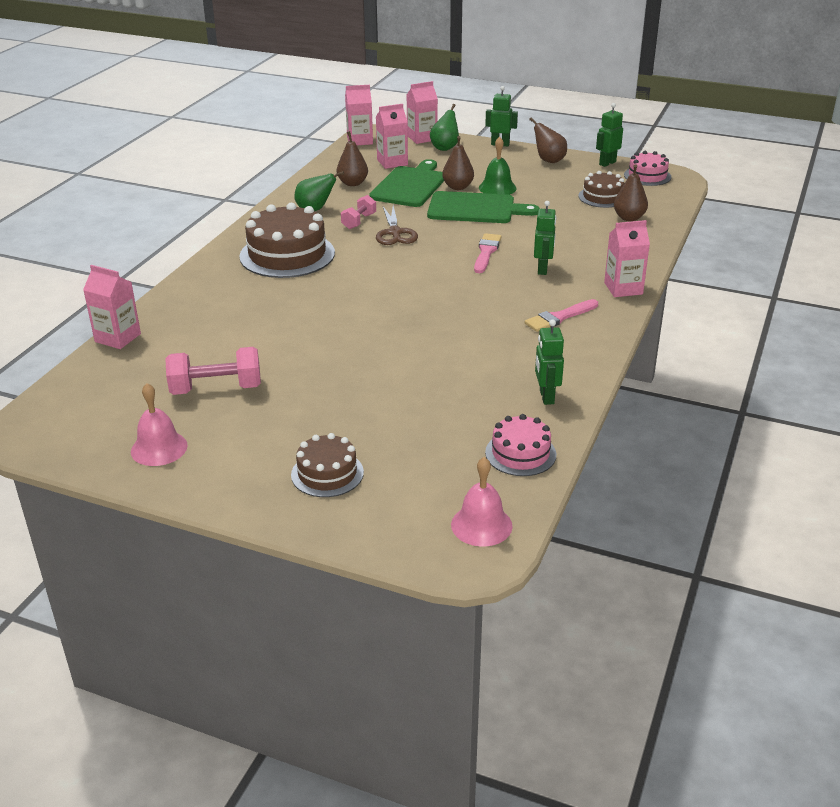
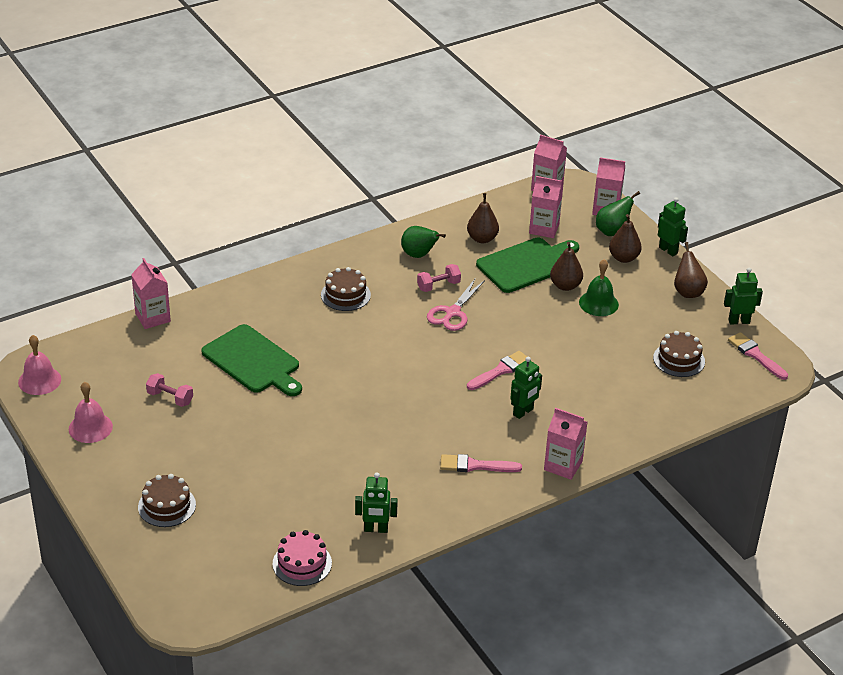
camera: 35 degrees right, 5 degrees up
(216, 389) = (170, 398): pink dumbbell -> pink dumbbell, size x0.61
(287, 255) = (345, 295): brown cake -> brown cake, size x0.56
(395, 233) = (452, 313): brown scissors -> pink scissors
(475, 208) = (549, 318): green cutting board -> green cutting board (253, 361)
(481, 525) = (215, 599): pink bell -> pink bell (39, 380)
(546, 397) = (375, 529): green robot -> green robot turned 120 degrees counterclockwise
(629, 218) = (670, 395): brown pear -> brown pear (623, 258)
(647, 176) = (755, 355): pink cake -> pink brush

